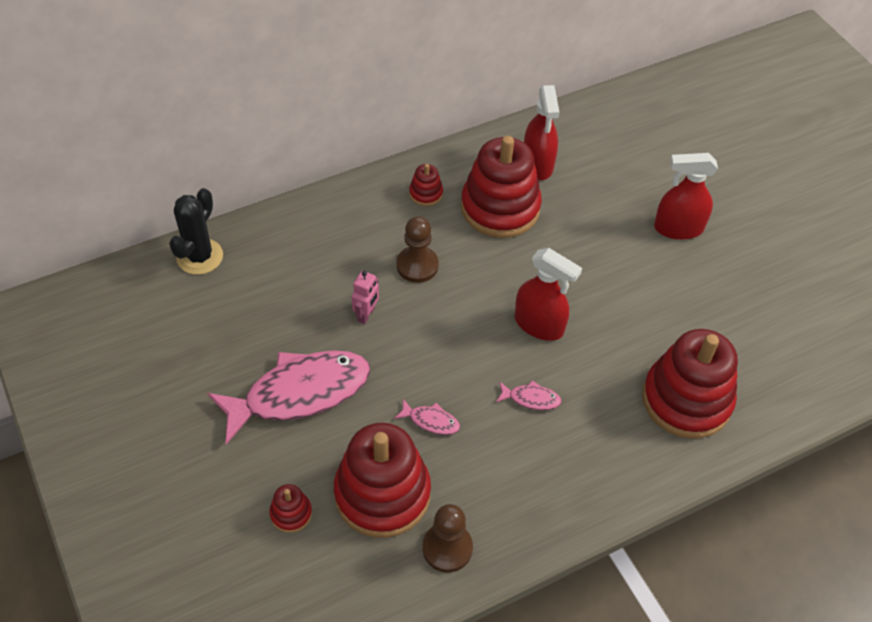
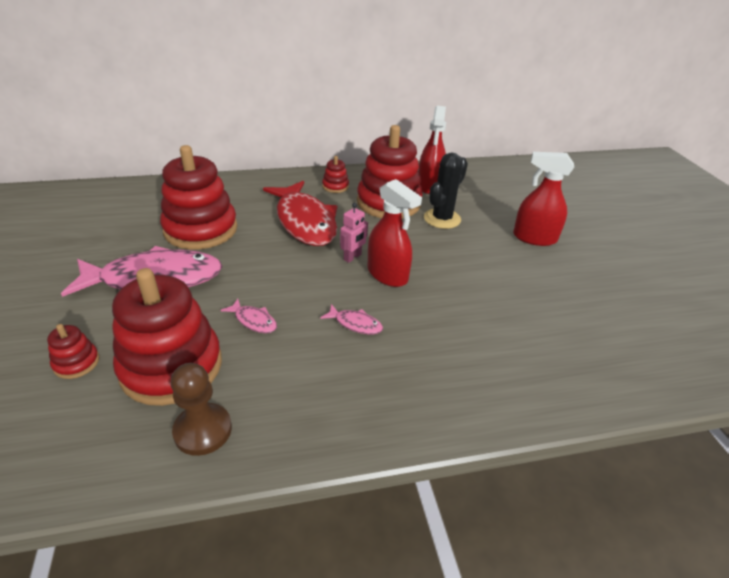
camera: 15 degrees right, 15 degrees down
(200, 257) = (147, 190): black cactus -> black cactus (442, 219)
(366, 315) = (245, 242): pink robot -> pink robot (352, 257)
(417, 265) = (305, 222): brown pawn -> red fish
(686, 400) = (510, 356): red stacking toy -> red stacking toy (201, 229)

